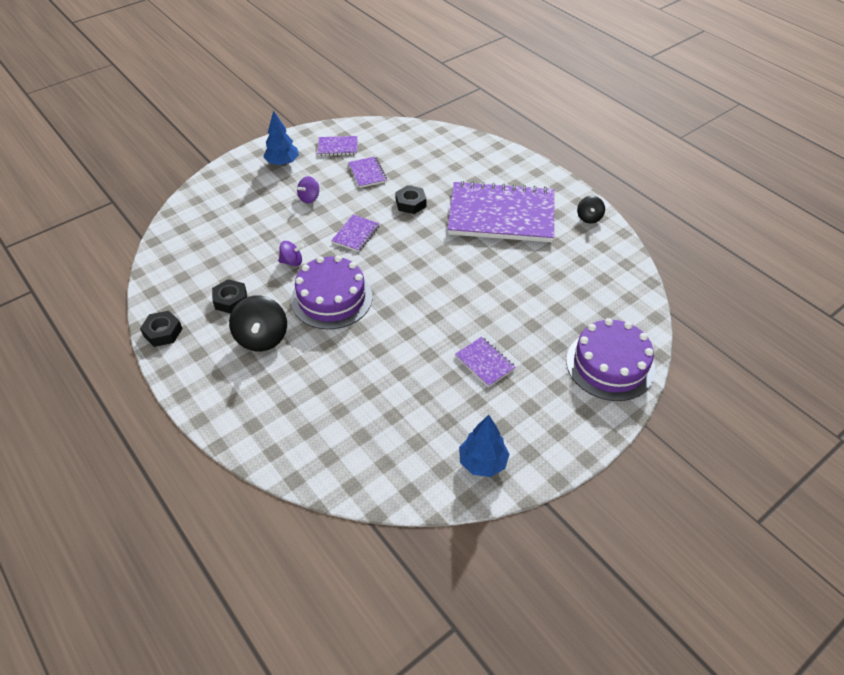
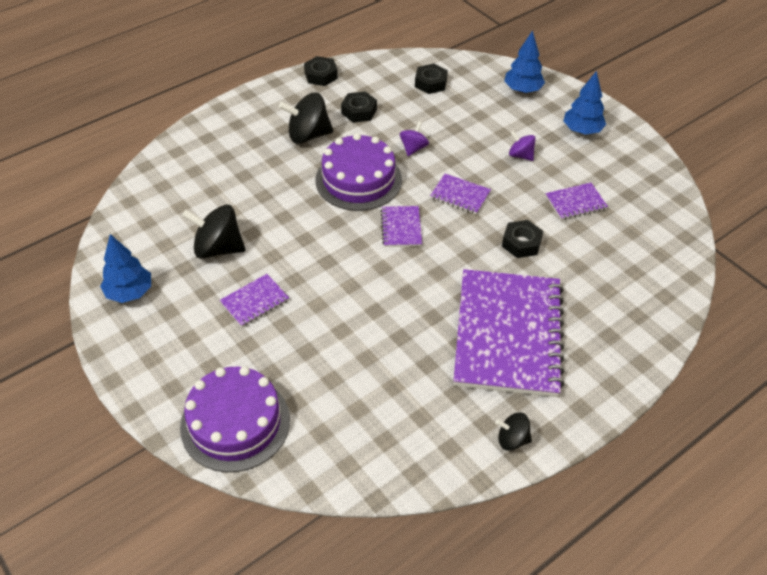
camera: 90 degrees right, 0 degrees up
(197, 249) = (430, 83): none -> black nut
(221, 192) = (522, 90): none -> blue tree
(292, 262) = (413, 148): purple spinning top -> purple spinning top turned 150 degrees counterclockwise
(338, 147) = (624, 175): purple notebook -> purple notebook (401, 228)
(421, 397) = (218, 248): none -> black spinning top

